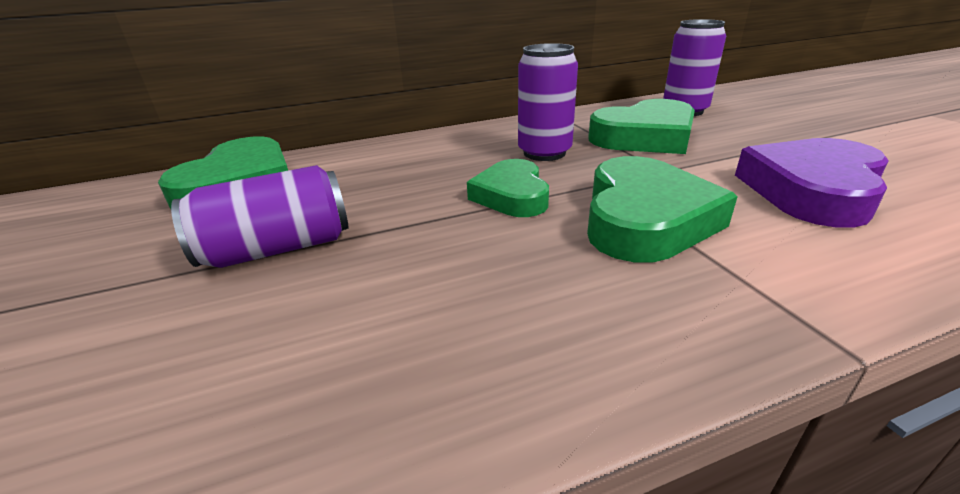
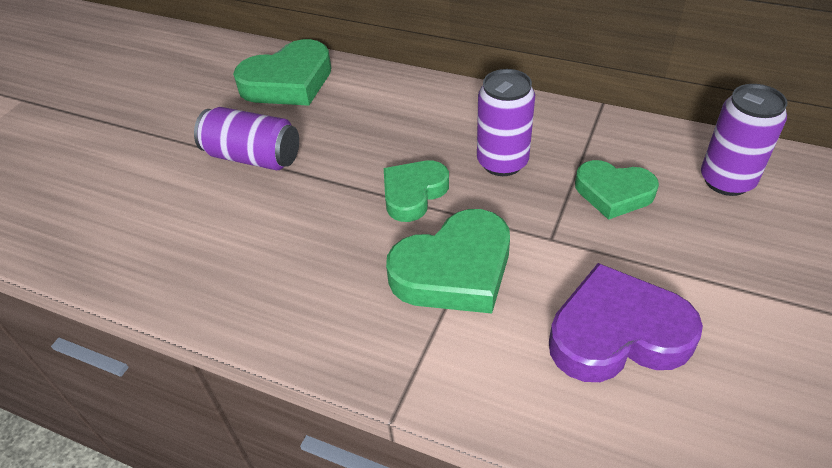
camera: 45 degrees right, 15 degrees up
(644, 137) = (613, 193): green heart -> green heart, size x0.65

